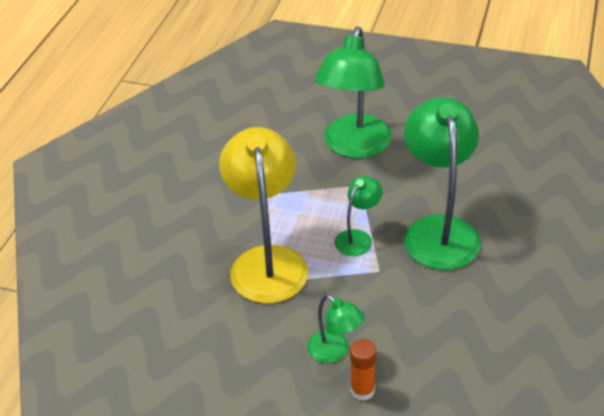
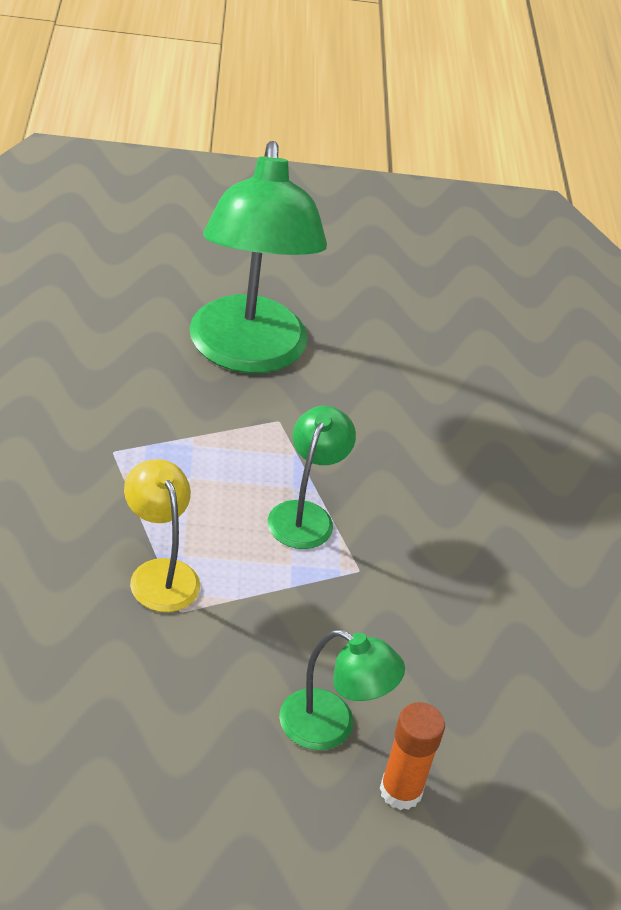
camera: 25 degrees left, 0 degrees up
(267, 261) = (159, 574): yellow lamp -> yellow lamp, size x0.49
(439, 230) = (434, 488): green lamp -> none

